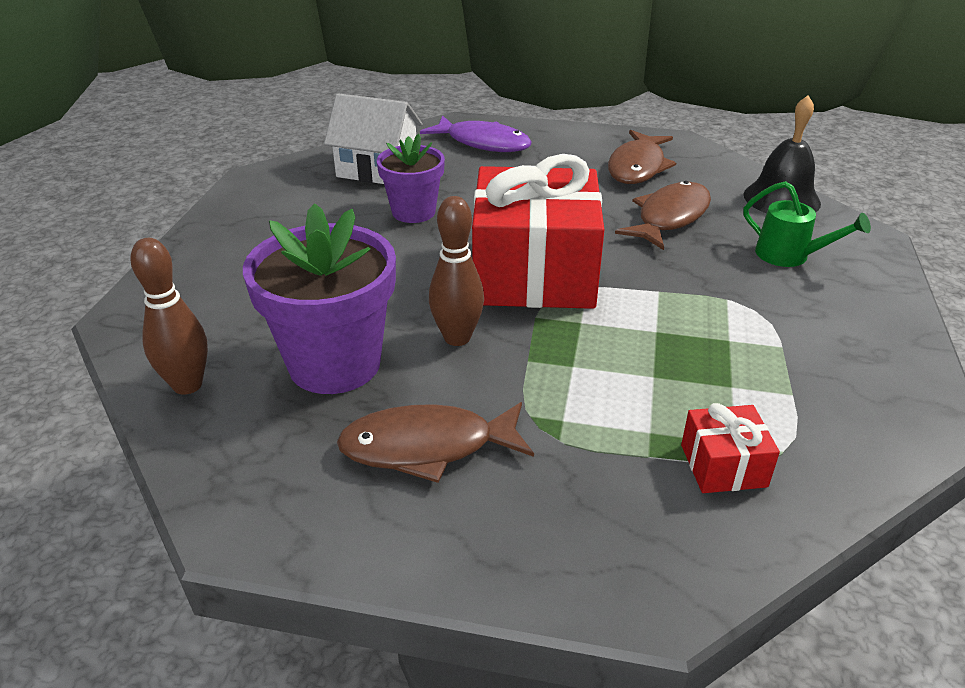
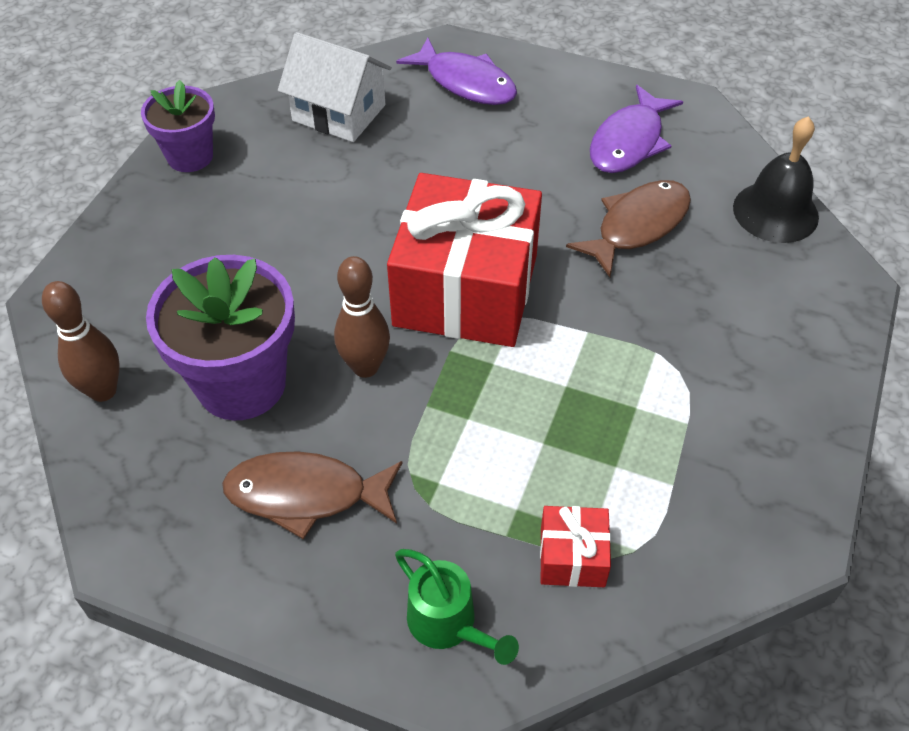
camera: 10 degrees right, 15 degrees up
(413, 212) = (363, 185): purple flower pot -> purple flower pot (190, 156)
(637, 167) = (629, 142): brown fish -> purple fish
(790, 256) = (748, 300): green watering can -> green watering can (449, 625)

